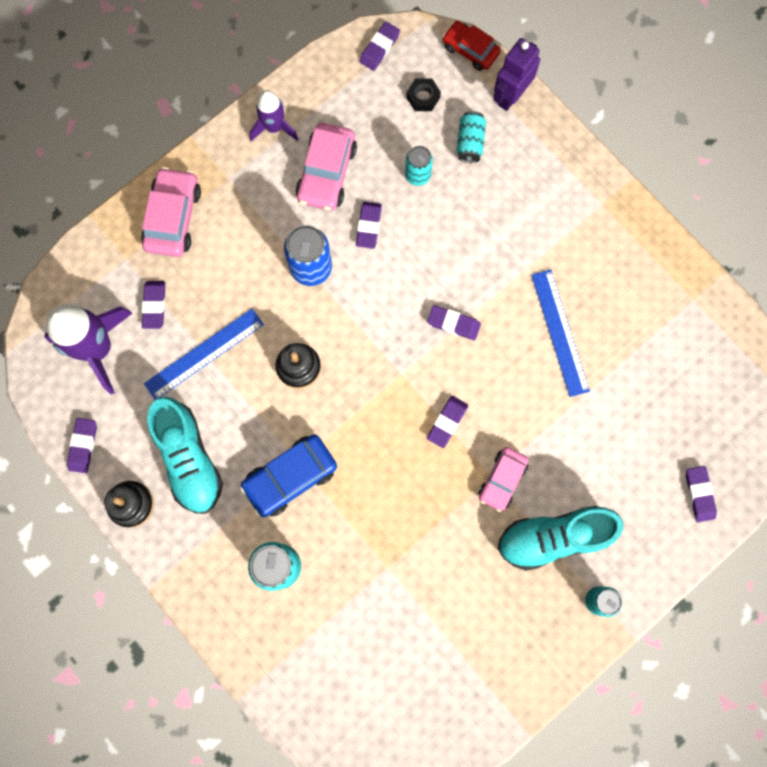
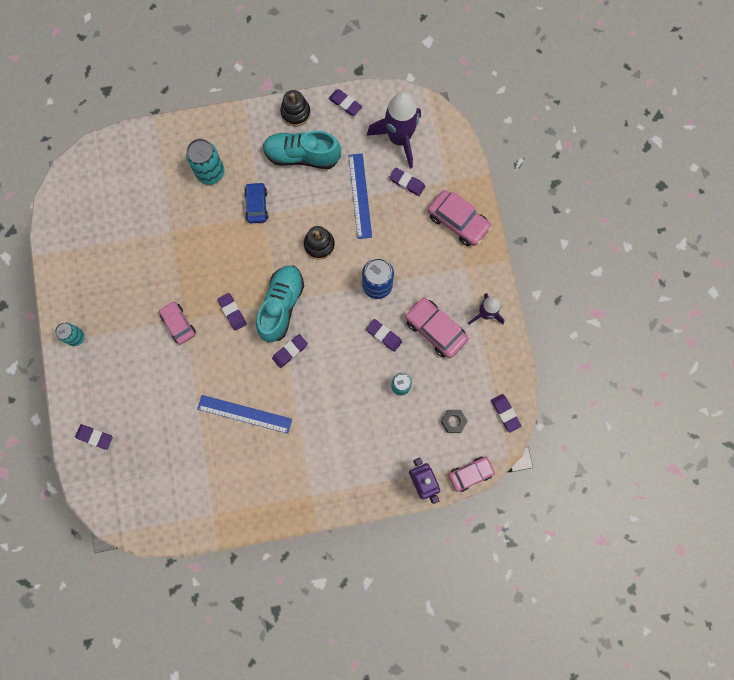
camera: 120 degrees right, 0 degrees up
(290, 477) = (257, 205): blue car -> blue car, size x0.67
(470, 50) = (470, 474): red car -> pink car
(470, 142) = (404, 433): turquoise can -> none
(554, 537) = (127, 334): turquoise shoe -> turquoise shoe (281, 306)

